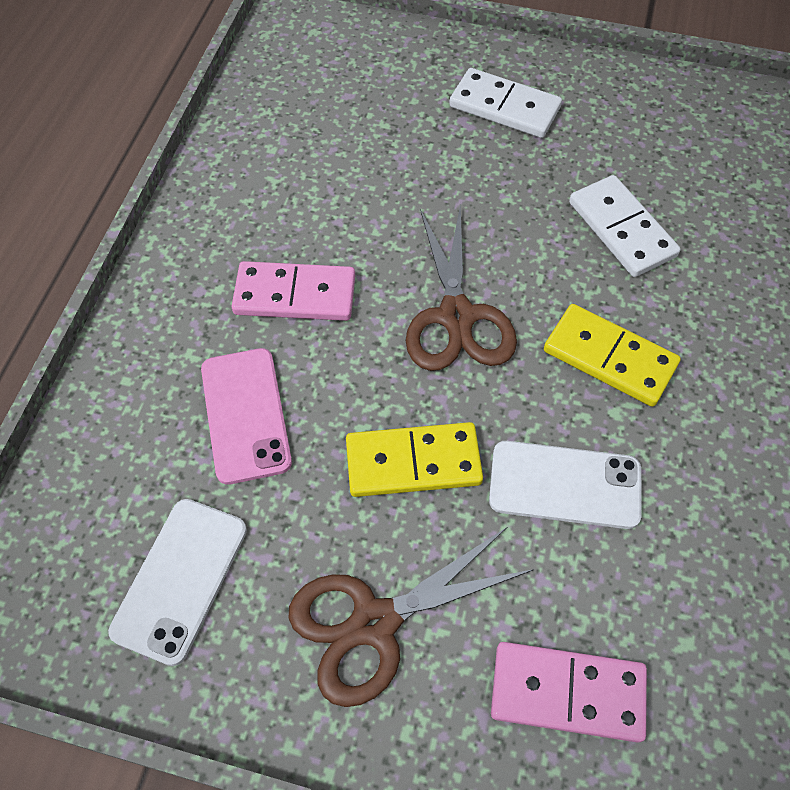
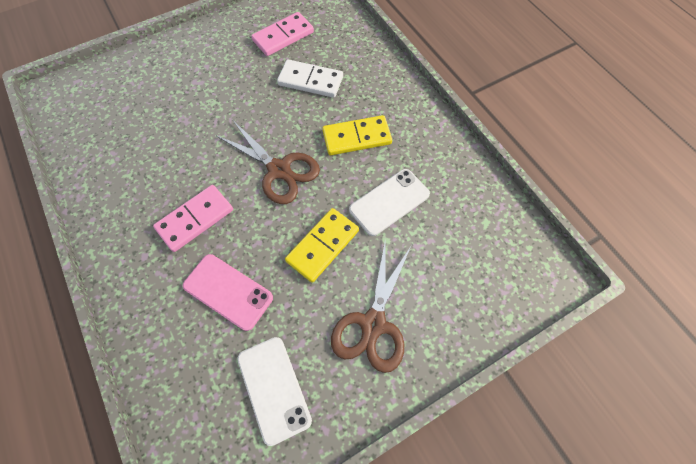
camera: 45 degrees left, 5 degrees up
(504, 107) = (208, 63): white domino -> none
(567, 692) = (466, 279): pink domino -> pink domino (283, 36)

